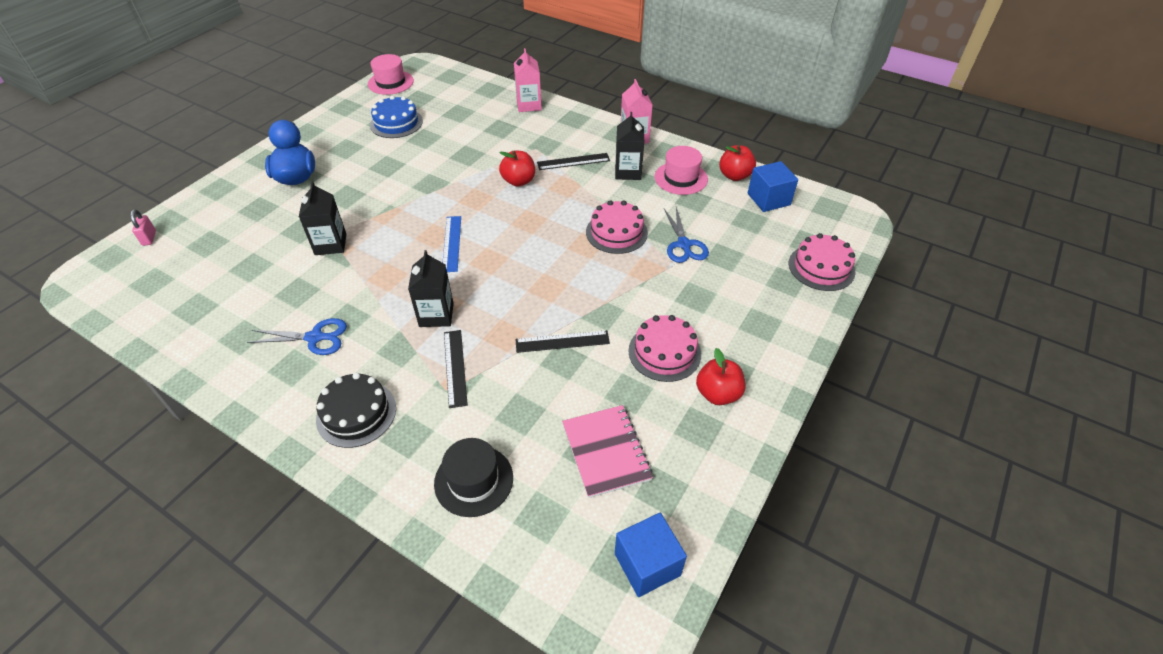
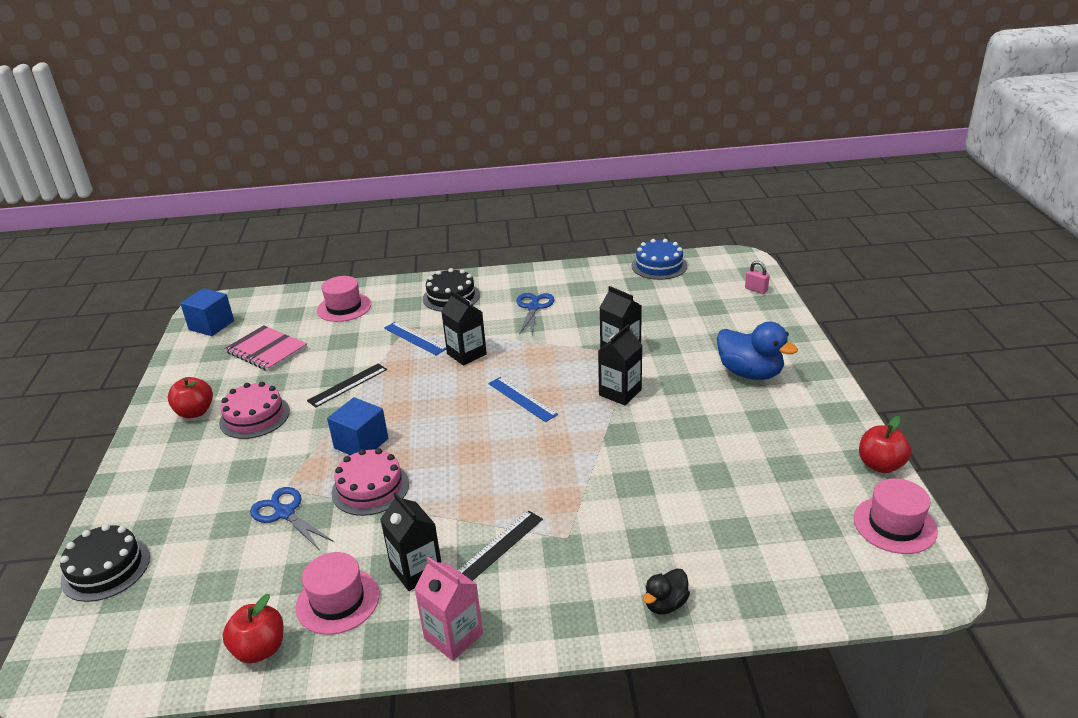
camera: 145 degrees right, 15 degrees down
(315, 337) = (533, 307): blue scissors -> blue scissors turned 135 degrees clockwise
(387, 210) = (620, 392): none -> black carton
(396, 123) = (774, 474): blue cake -> blue cake (659, 266)
(455, 367) = (415, 338): black ruler -> blue ruler
(473, 480) = (344, 307): black hat -> pink hat
(518, 181) = (535, 485): red apple -> red apple (880, 465)
(529, 105) = (665, 604): pink carton -> black duck
(768, 199) = (195, 634): blue cube -> blue cube (361, 443)
(821, 267) = (106, 568): pink cake -> black cake

